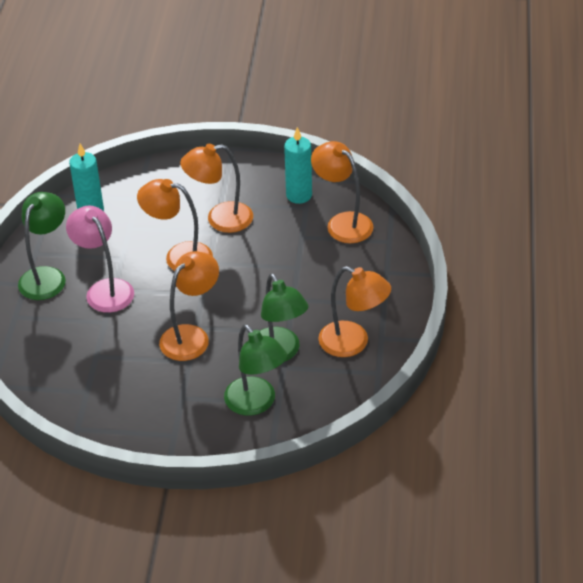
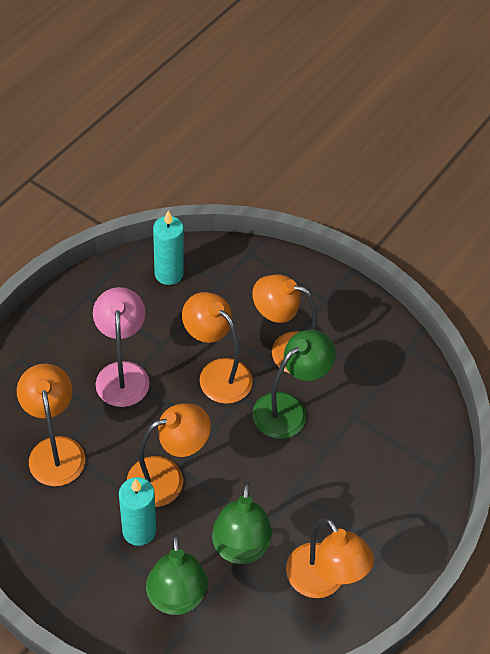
camera: 25 degrees right, 10 degrees up
(47, 276) = (79, 328): green lamp -> green lamp (288, 409)
(299, 195) = (383, 363): turquoise candle -> turquoise candle (139, 530)
(342, 223) = (407, 421): orange lamp -> orange lamp (55, 450)

